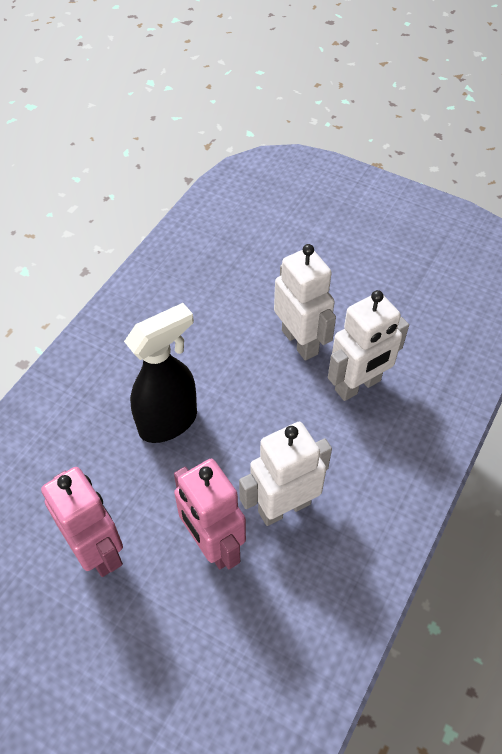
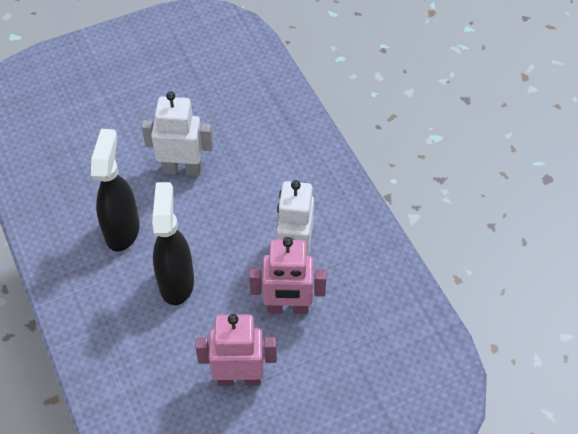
camera: 55 degrees left, 0 degrees up
(192, 341) = (122, 230): none -> black spray bottle
(358, 386) = (244, 159): white robot -> none

